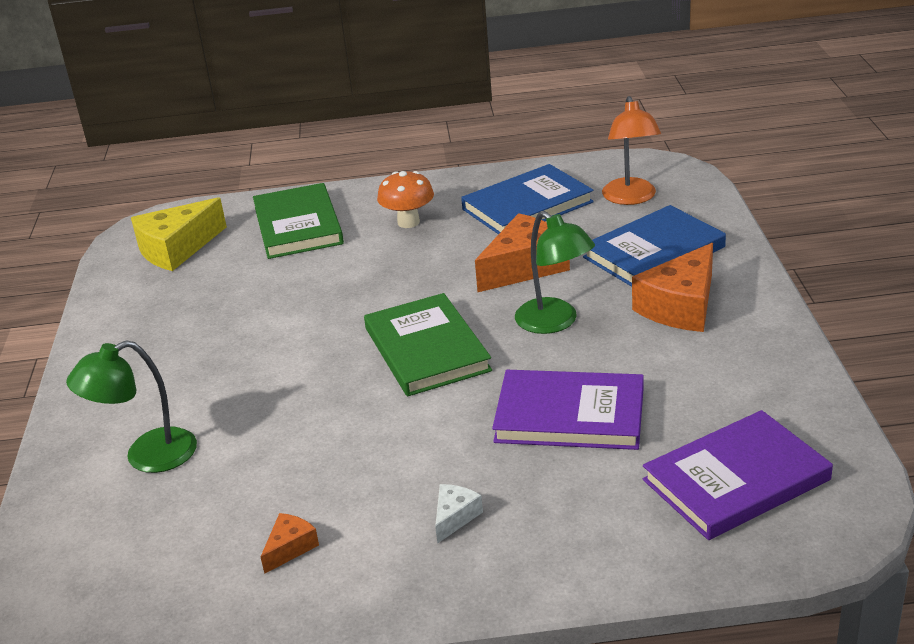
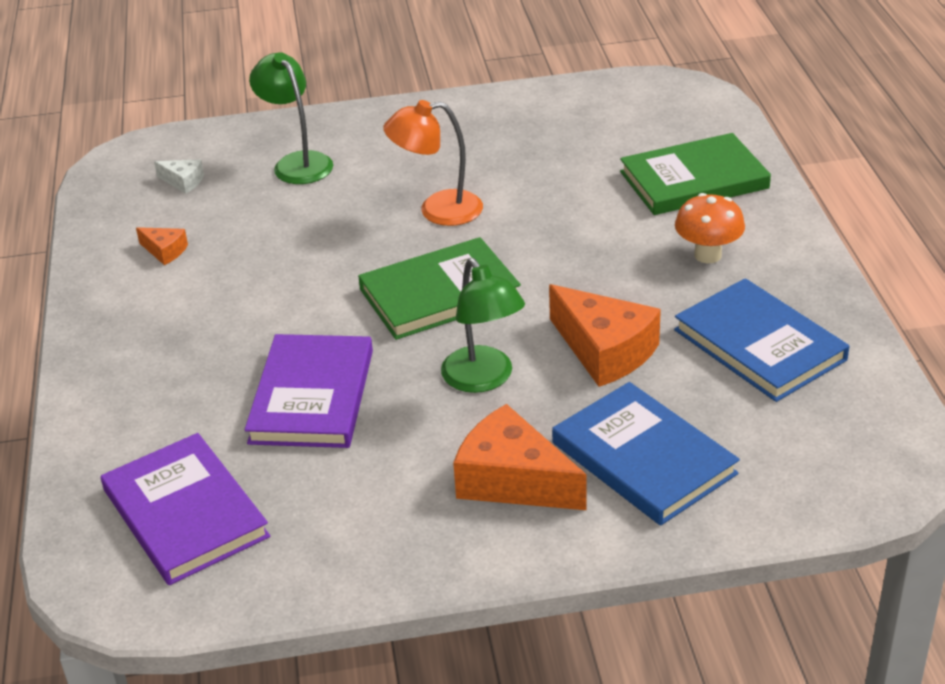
camera: 85 degrees right, 5 degrees up
(177, 249) = (639, 114): yellow cheese -> none
(455, 517) = (178, 333): white cheese -> white cheese (183, 182)
(555, 322) = (484, 379): green lamp -> green lamp turned 75 degrees counterclockwise
(631, 198) = (792, 437): orange lamp -> orange lamp (438, 210)

